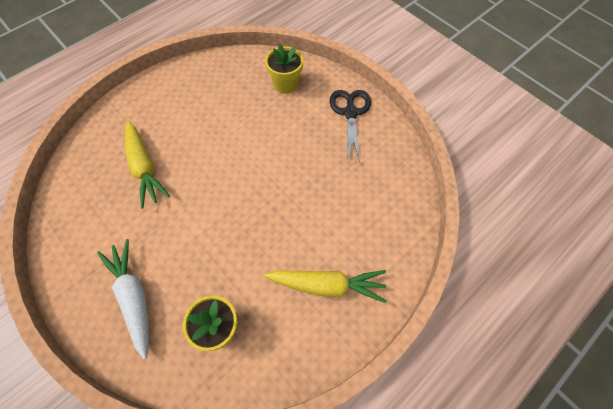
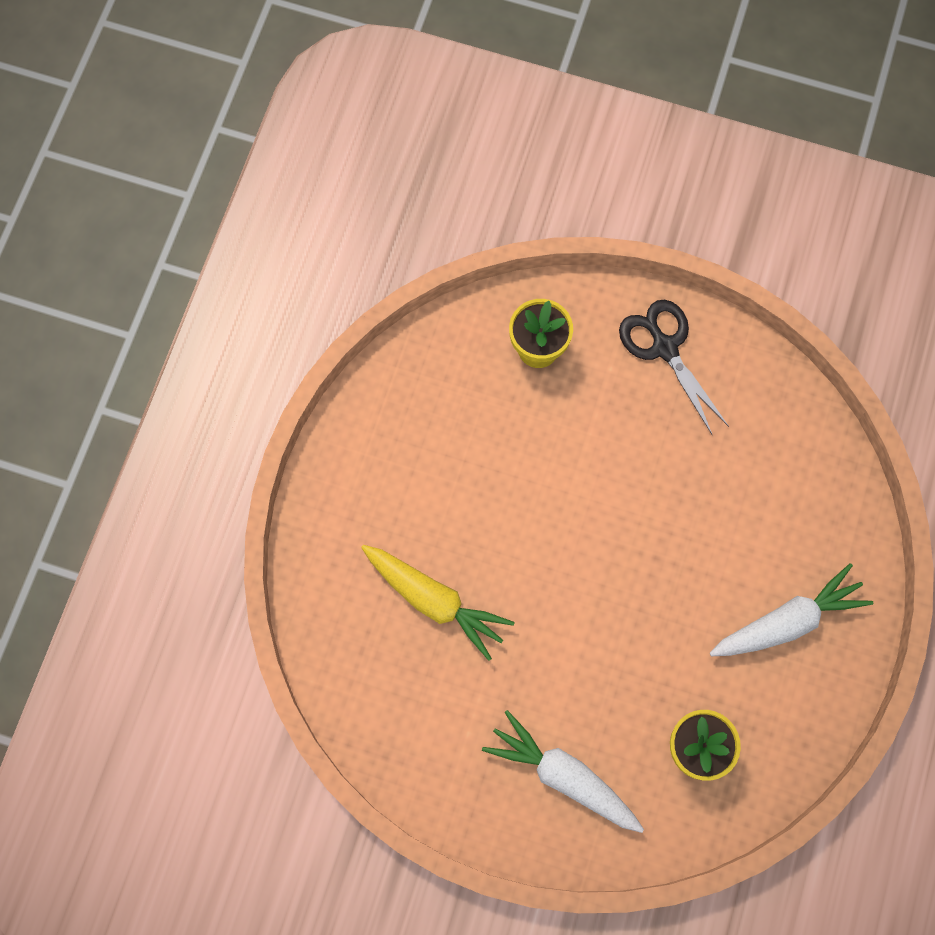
camera: 30 degrees left, 10 degrees up
(327, 285) = (788, 621): yellow carrot -> white carrot

